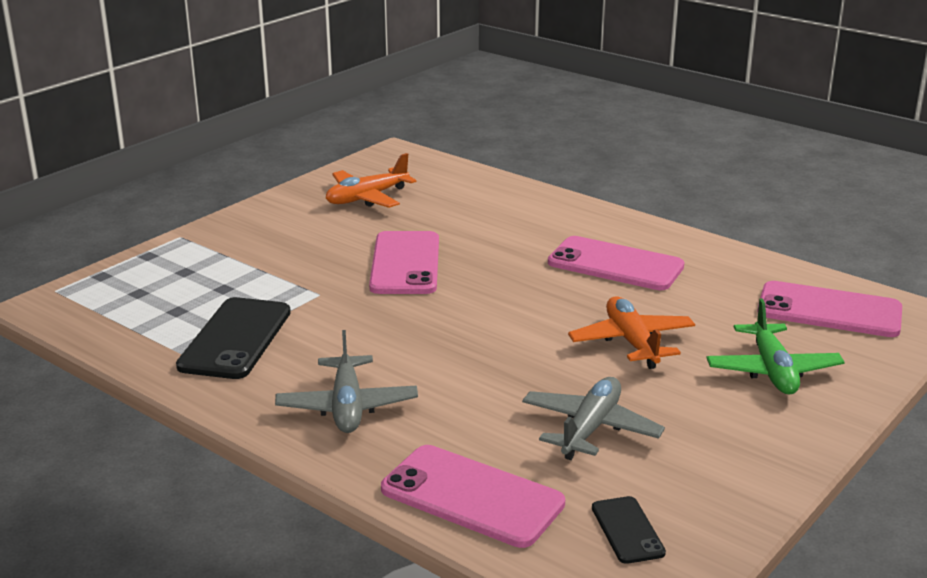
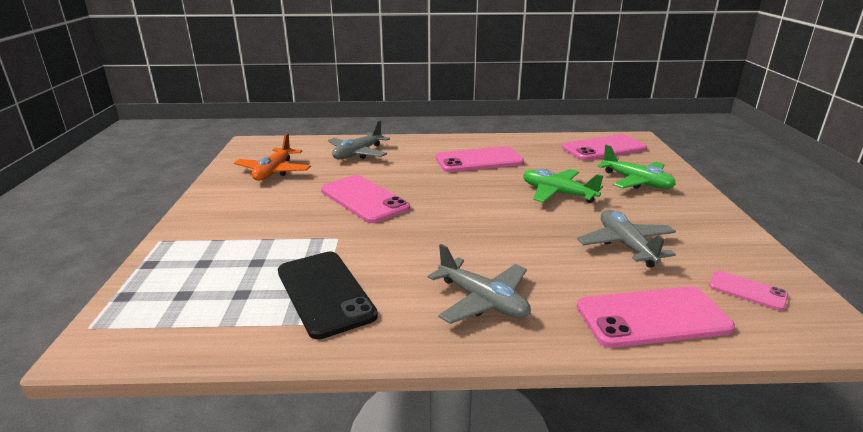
camera: 40 degrees left, 0 degrees up
(487, 205) = (358, 153): none -> grey plane
(627, 530) = (747, 290): black phone -> pink phone
(632, 342) = (558, 193): orange plane -> green plane

